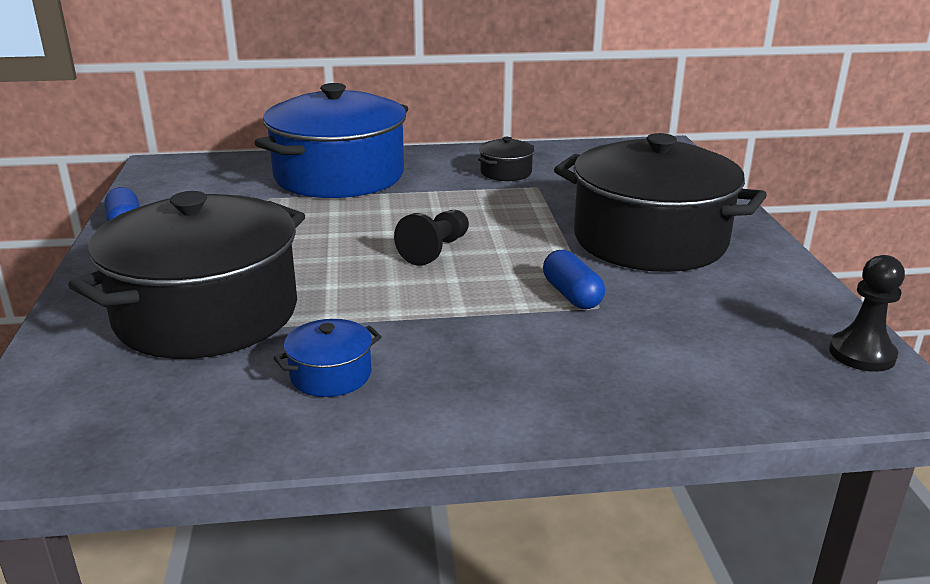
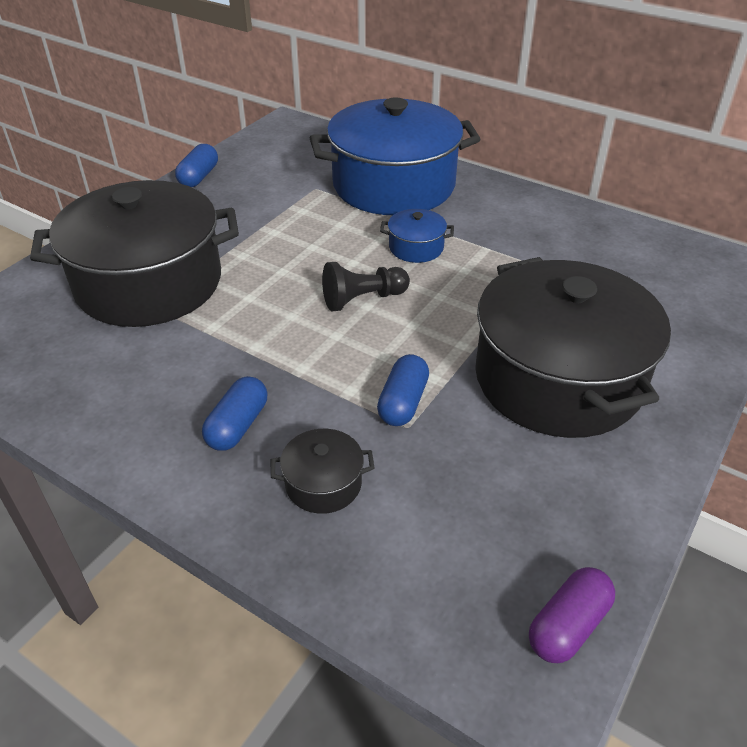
camera: 40 degrees right, 15 degrees up
(330, 375) = (149, 379): blue pot -> blue pot (416, 247)
(468, 366) = (237, 426): none -> blue capsule
(506, 172) = (535, 237): black pot -> black pot (323, 483)
(862, 354) = (568, 626): black pawn -> purple capsule

